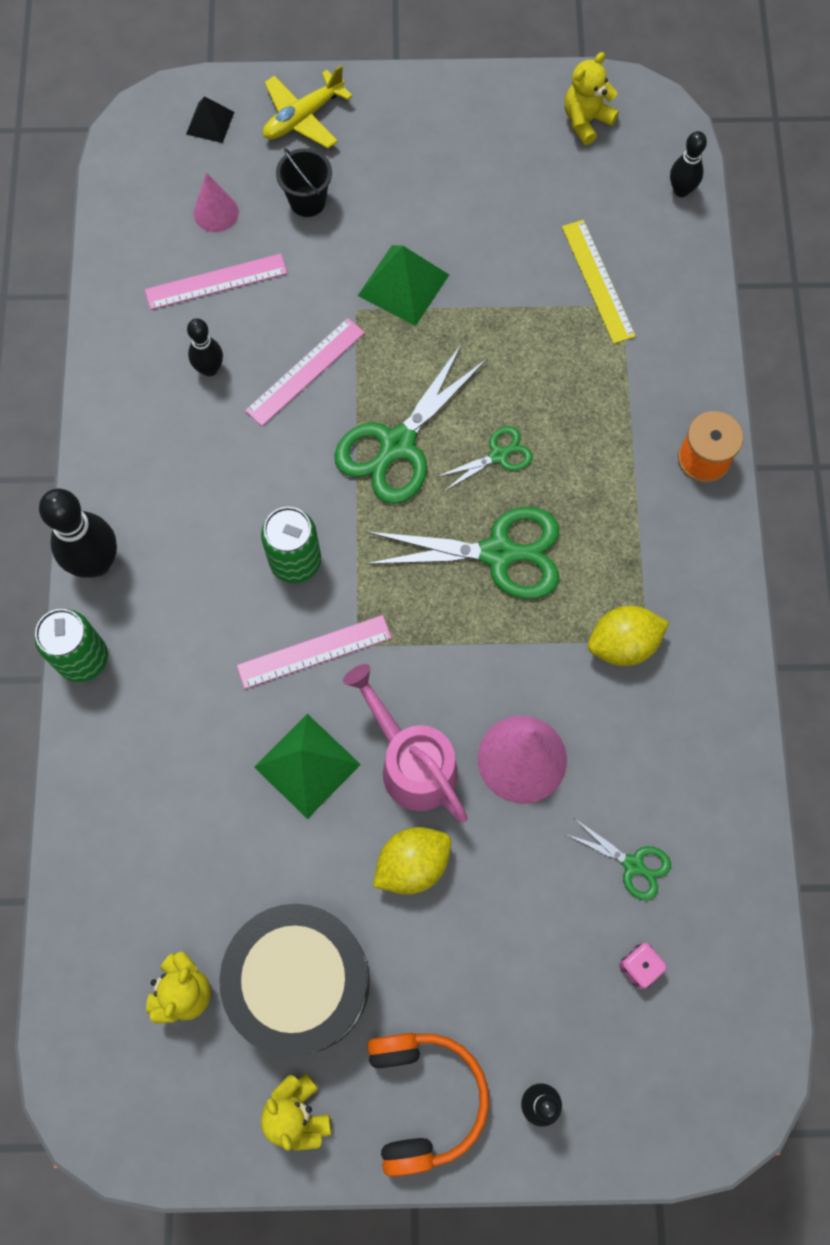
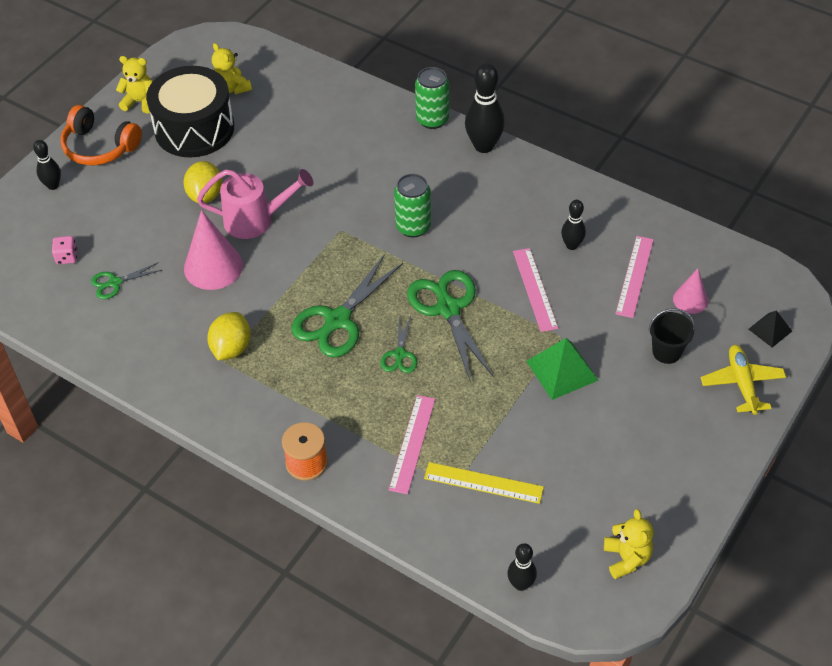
camera: 125 degrees right, 20 degrees down
(307, 765) = (294, 179): green pyramid -> none
(314, 651) = (353, 210): pink ruler -> pink ruler (412, 443)

